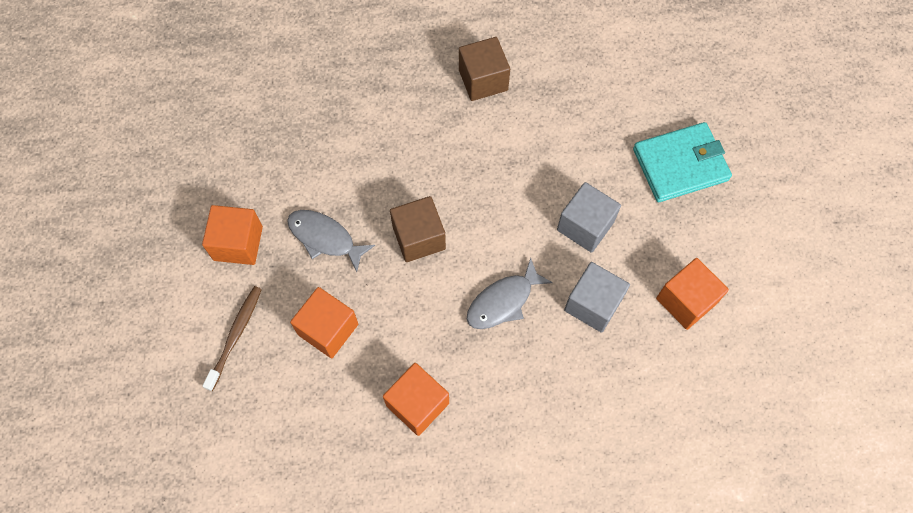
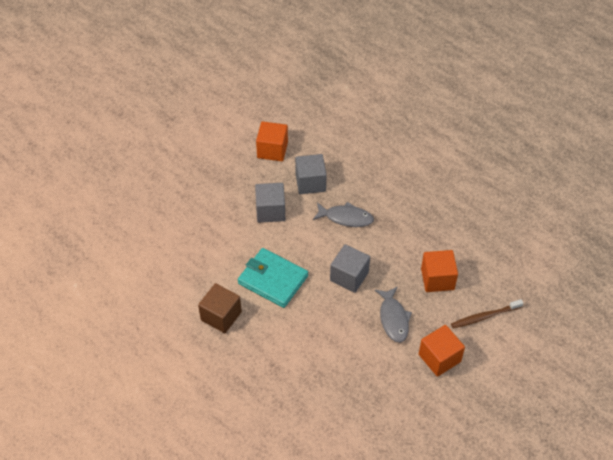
camera: 130 degrees left, 15 degrees down
(417, 404) = (431, 217): orange cube -> none
(419, 238) = (349, 276): brown cube -> grey cube
(680, 165) = (195, 193): turquoise wallet -> turquoise wallet (273, 279)

